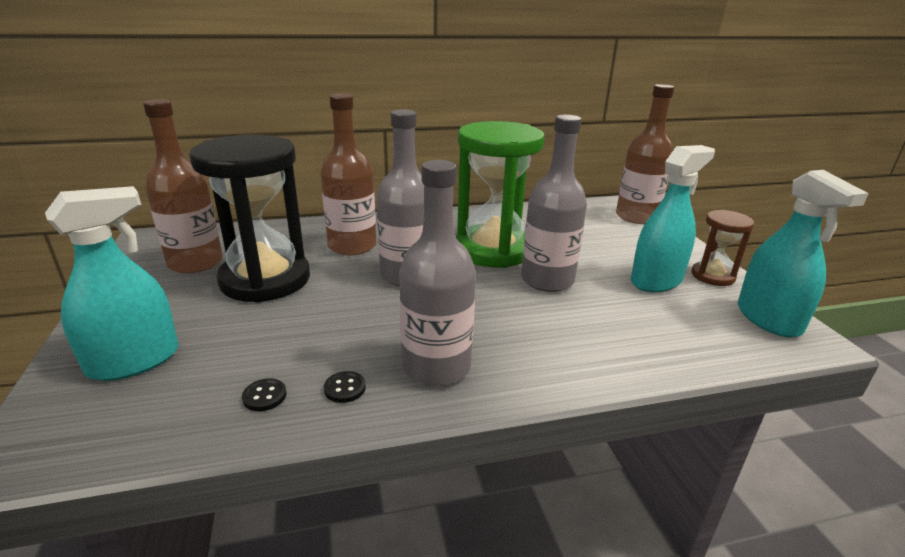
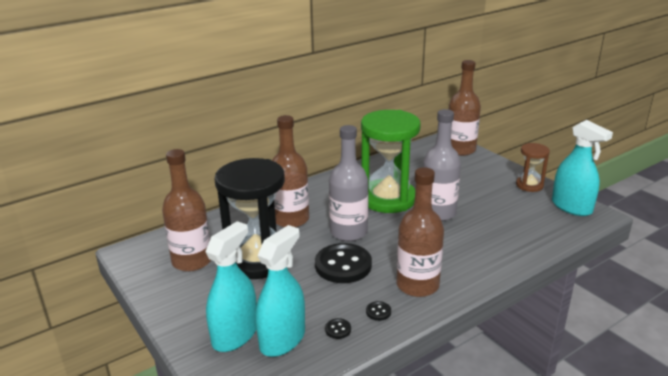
camera: 20 degrees left, 0 degrees up
(360, 312) = (343, 265): none -> black button
(436, 367) = (417, 285): grey bottle -> brown bottle
(656, 281) = (500, 197): turquoise spray bottle -> turquoise spray bottle (282, 339)

